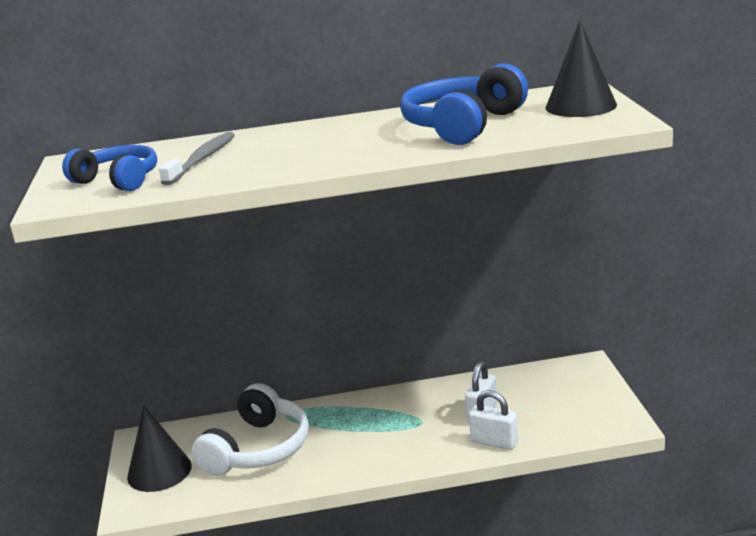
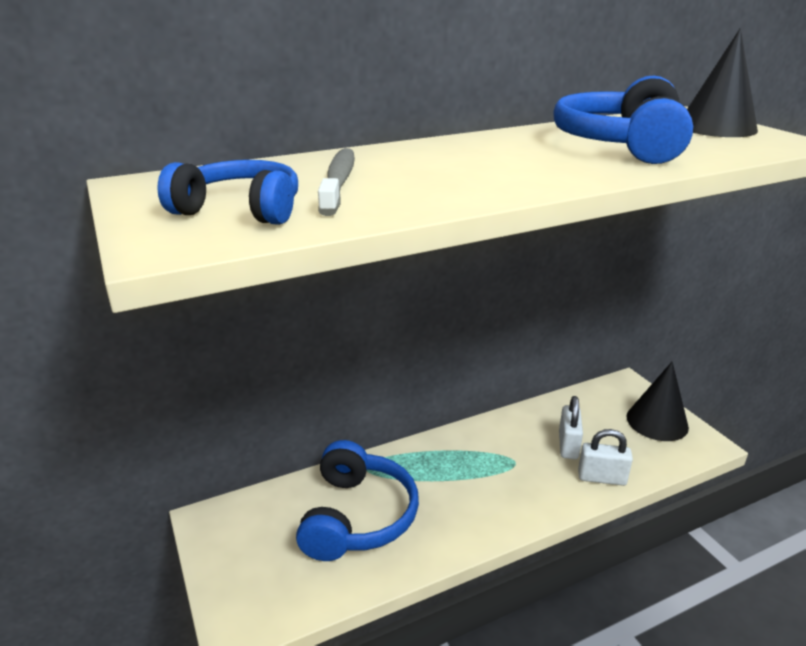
camera: 20 degrees left, 5 degrees up
(159, 471) = (251, 564): black cone -> black cone (657, 421)
(258, 449) = (357, 516): white headphones -> blue headphones

